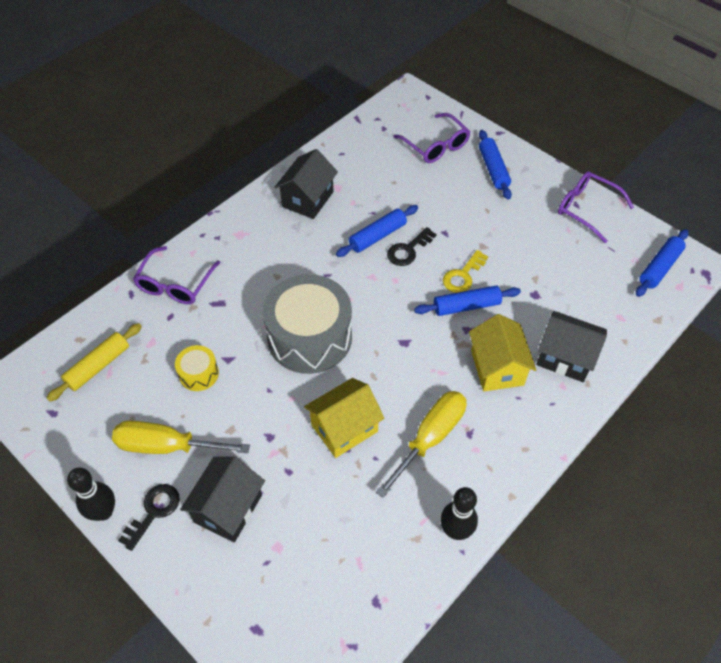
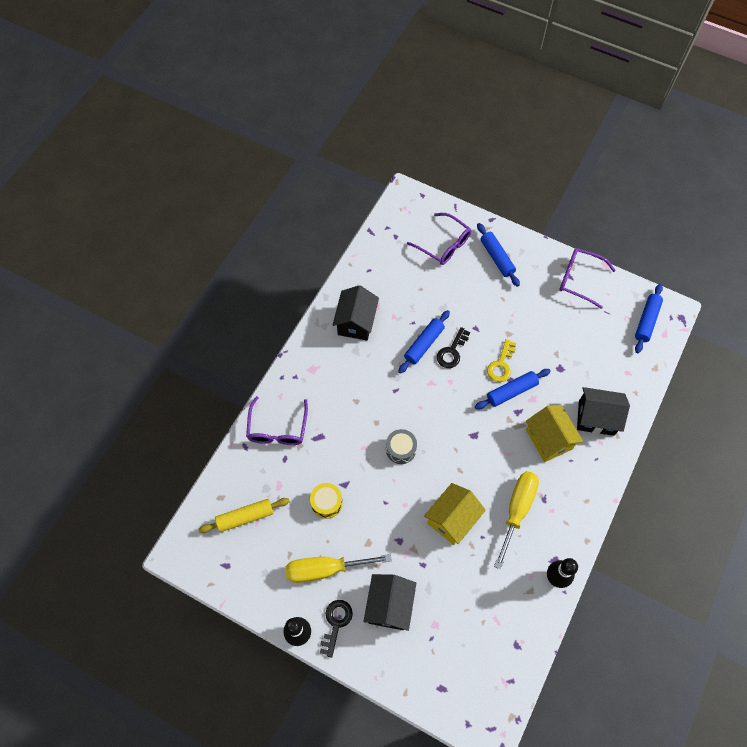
camera: 15 degrees left, 10 degrees up
(98, 366) = (245, 517): yellow rolling pin -> yellow rolling pin turned 45 degrees clockwise
(309, 337) = (401, 449): grey drum -> grey drum, size x0.45

